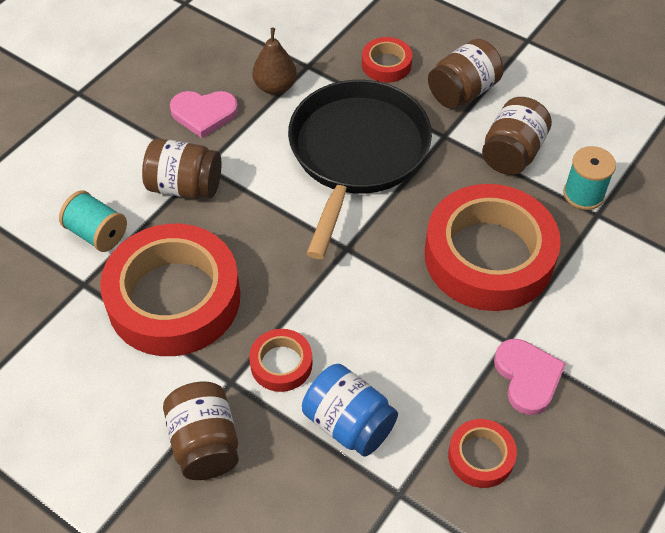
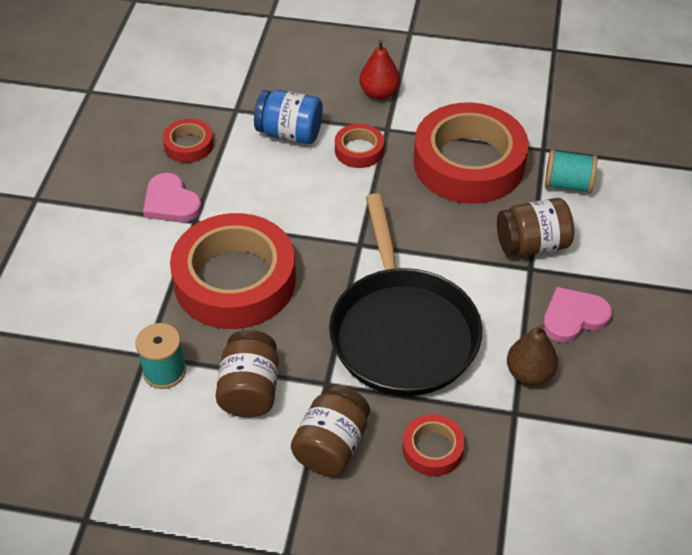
camera: 155 degrees right, 5 degrees down
(204, 443) = (379, 93): brown jar -> red pear

